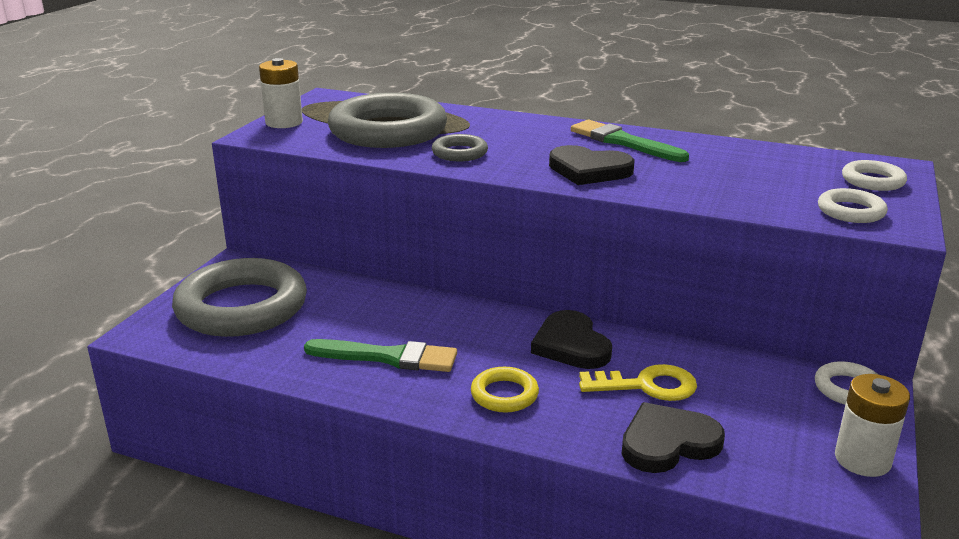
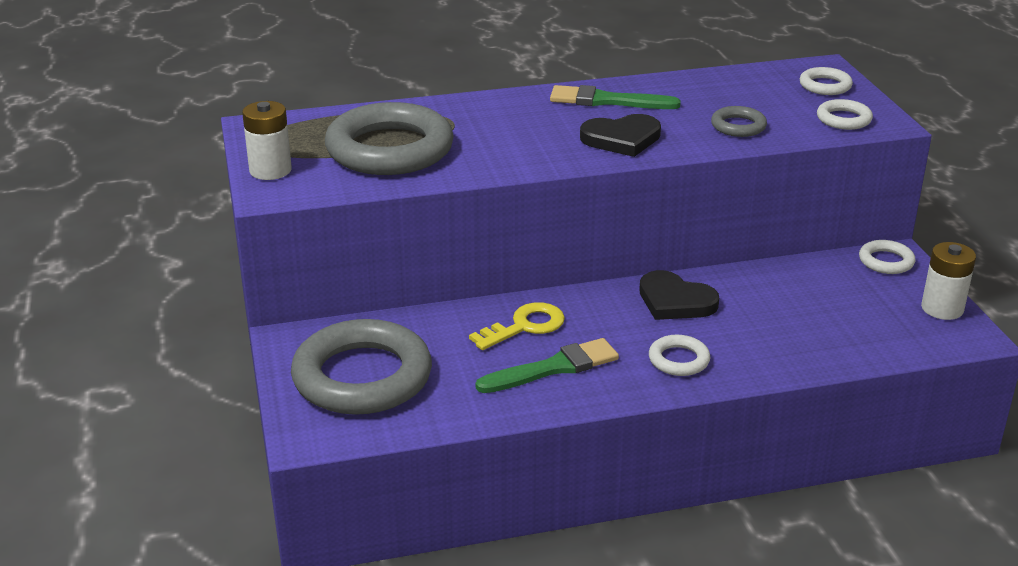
camera: 35 degrees left, 5 degrees up
(459, 153) = (492, 154): grey ring -> grey ring (738, 126)
(504, 394) = (679, 360): yellow ring -> white ring
(647, 386) = (764, 311): yellow key -> yellow key (525, 326)
(668, 443) = (824, 347): black heart -> none

